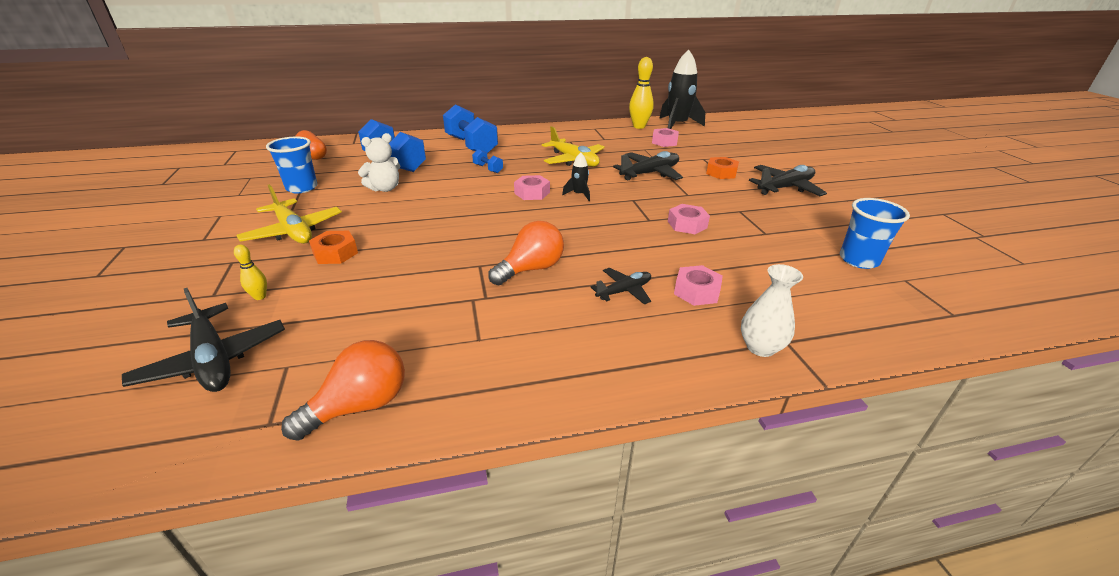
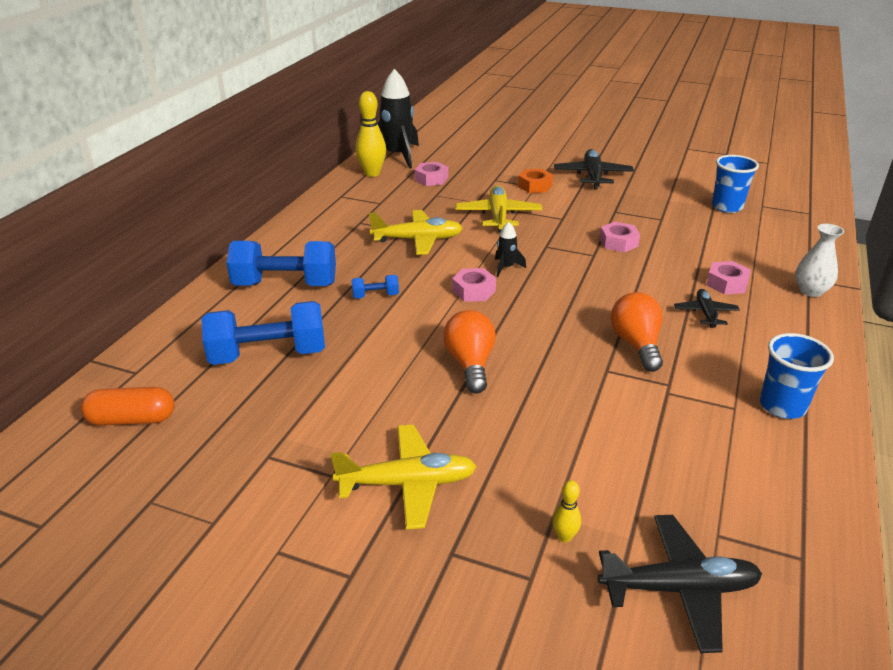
camera: 55 degrees left, 0 degrees up
(302, 188) = (262, 453): blue cup -> blue cup (782, 406)
(335, 253) = (501, 459): orange nut -> none
(360, 406) = (799, 497): orange light bulb -> orange light bulb (470, 364)
(385, 188) = (349, 383): white teddy bear -> none
(650, 173) = (498, 216): black plane -> yellow plane

